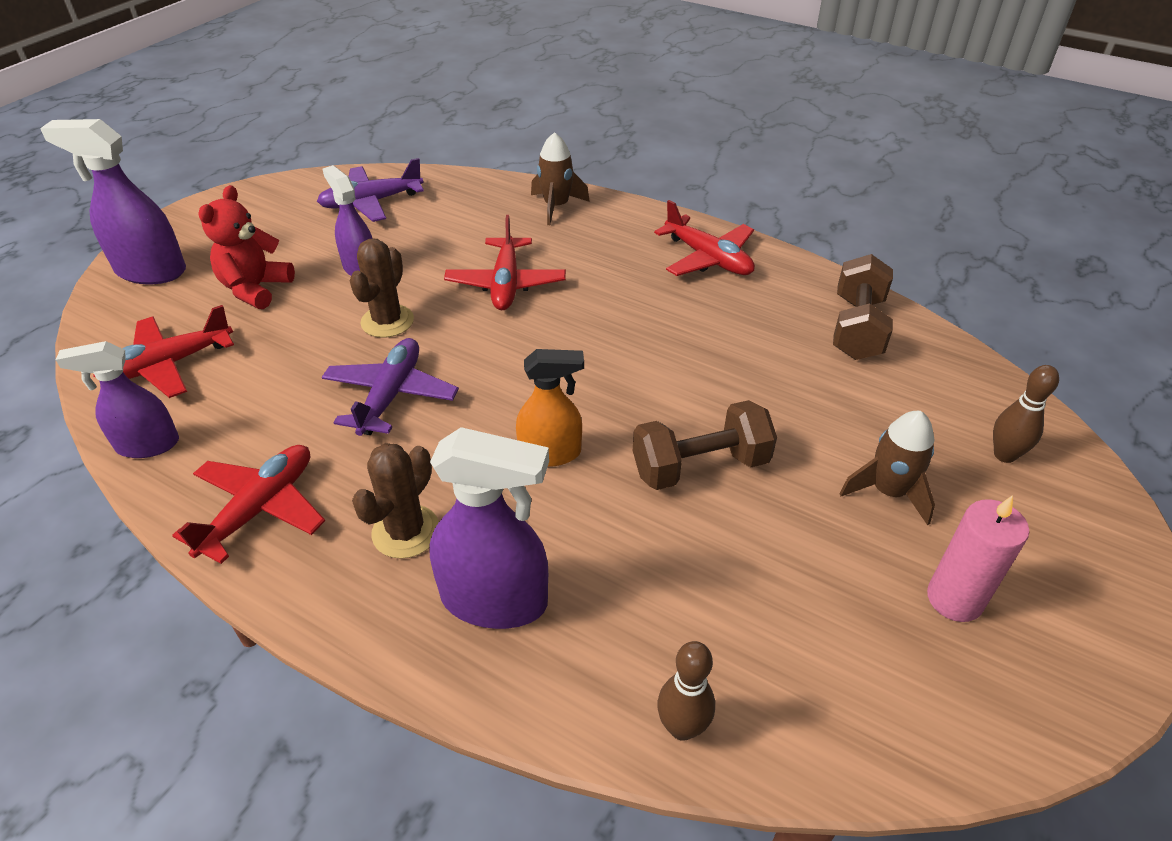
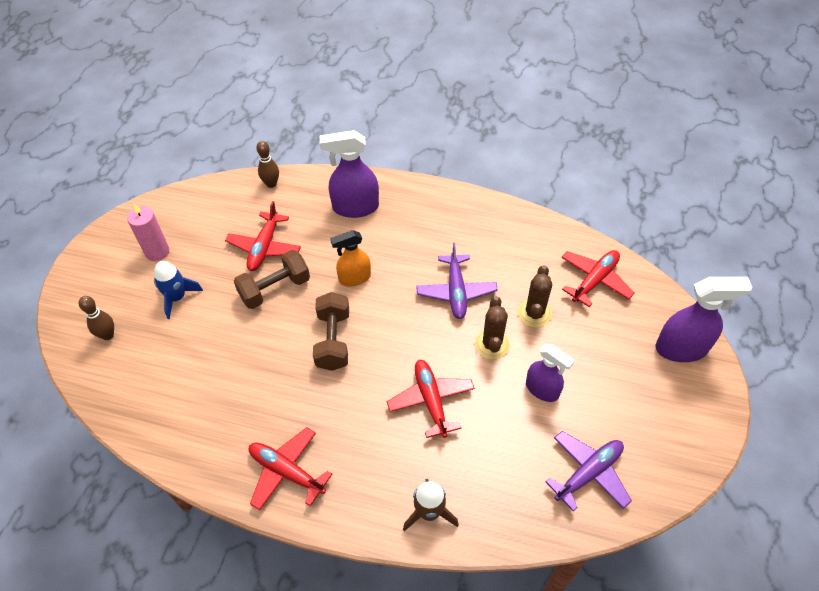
camera: 165 degrees right, 10 degrees up
(147, 445) = (558, 234): purple spray bottle -> none
(255, 289) = (597, 351): red teddy bear -> none
(260, 509) = (479, 219): red plane -> red plane (264, 247)
(406, 531) = (407, 224): brown cactus -> brown cactus (534, 313)
(857, 328) = (176, 419): brown dumbbell -> brown dumbbell (333, 340)
(888, 492) = (177, 297): brown rocket -> blue rocket

